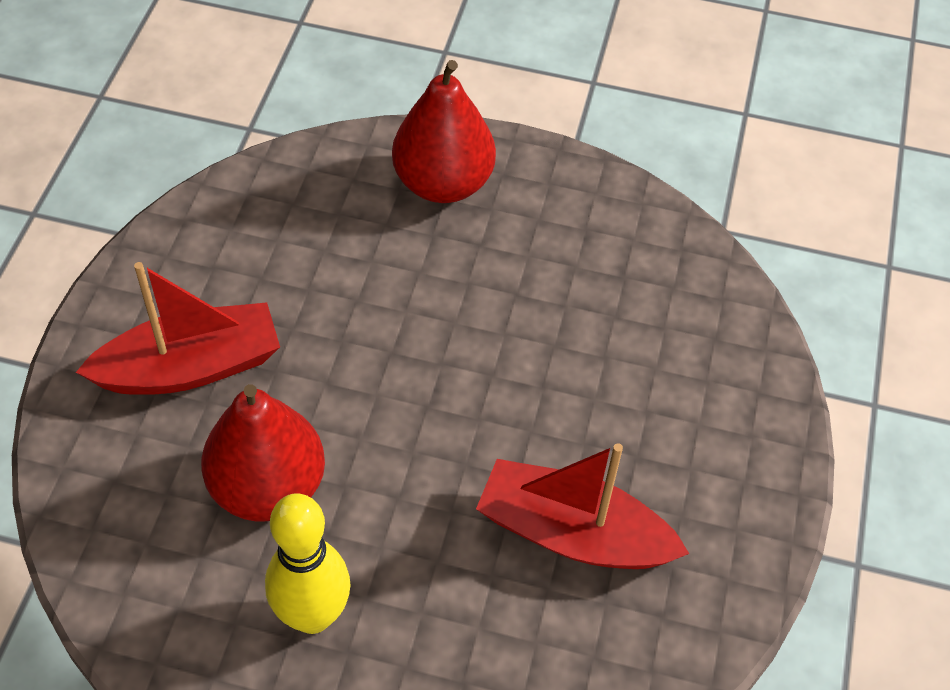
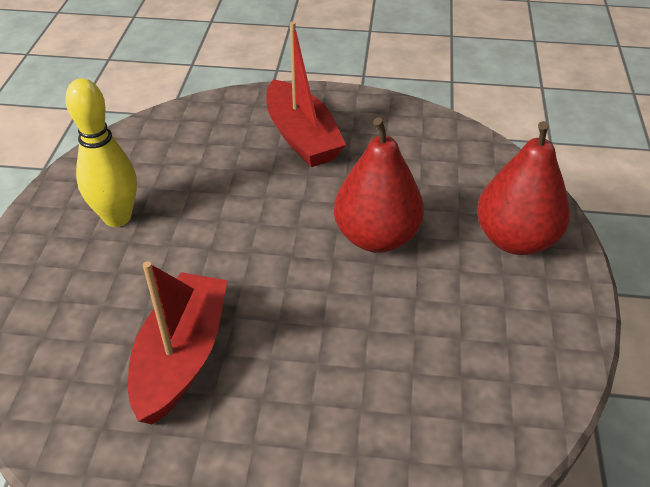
camera: 85 degrees right, 10 degrees down
(268, 487) = (213, 184): red pear -> red pear (376, 237)

